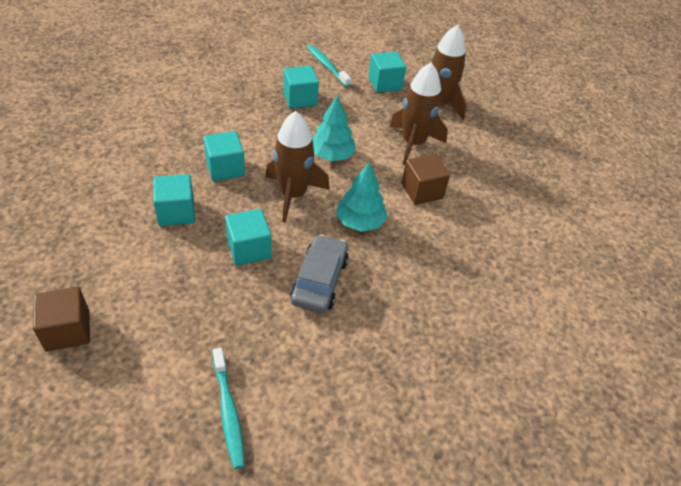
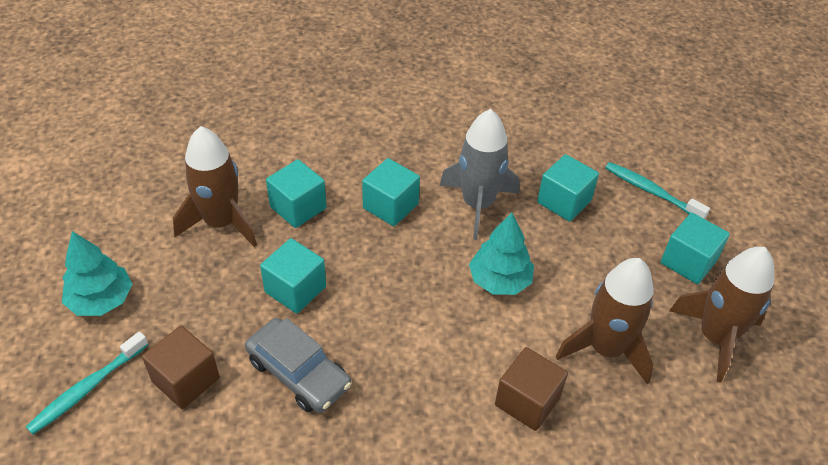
camera: 60 degrees right, 0 degrees up
(67, 330) = (109, 224): brown cube -> brown cube (186, 380)
(265, 132) = (477, 204): none -> grey rocket
(293, 195) = (403, 281): brown rocket -> brown rocket (221, 223)
(319, 280) = (298, 373): grey car -> grey car turned 60 degrees clockwise
(327, 66) = (651, 192): turquoise toothbrush -> turquoise toothbrush turned 75 degrees counterclockwise
(360, 222) = (416, 364): turquoise tree -> turquoise tree (101, 300)

